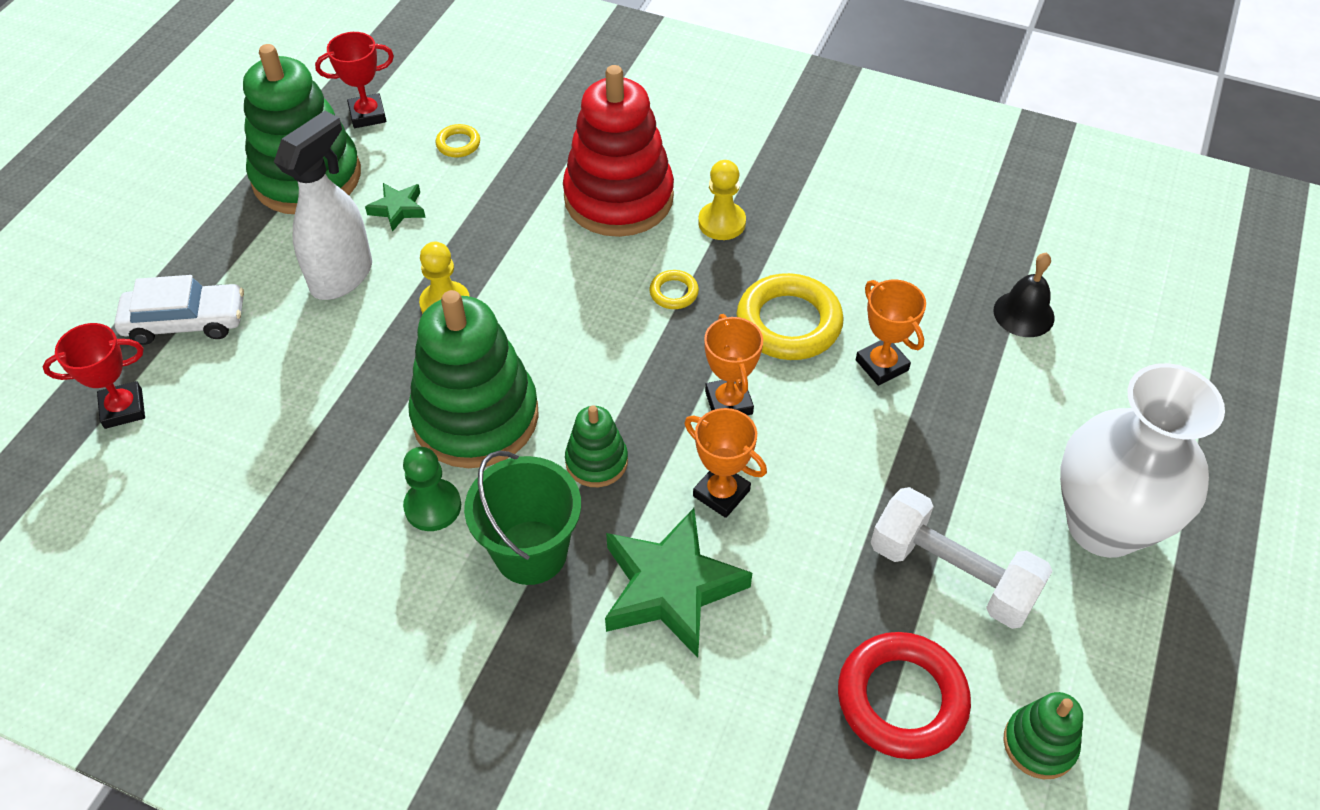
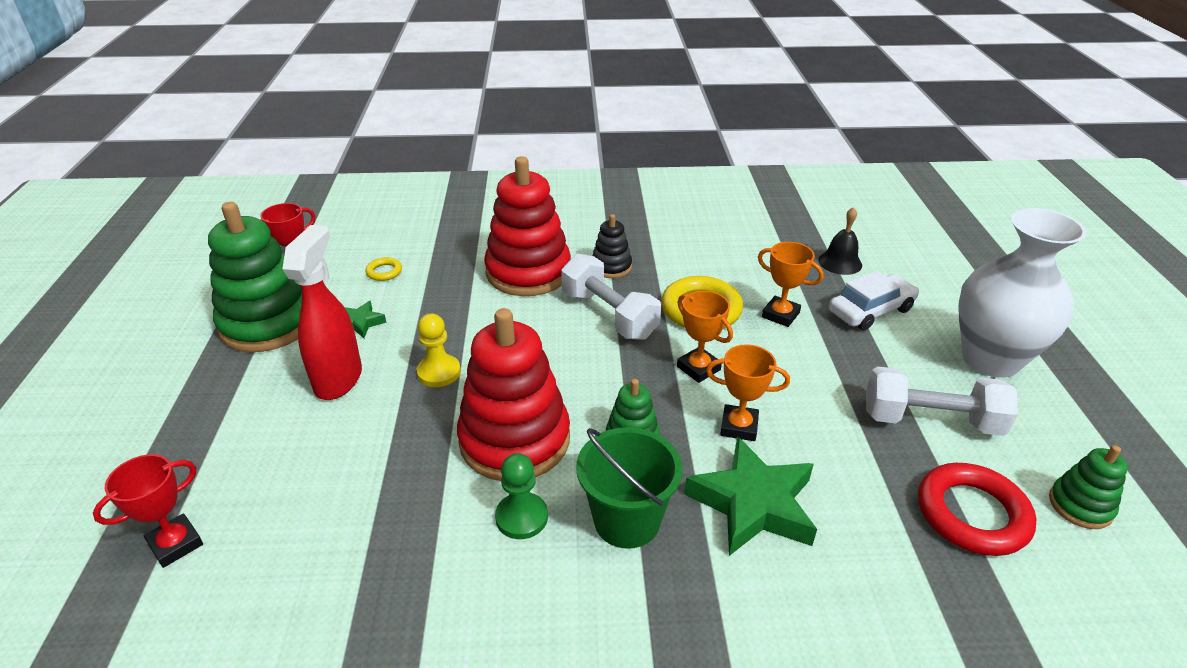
camera: 25 degrees left, 15 degrees down
(186, 322) = (207, 455): white car -> white car (870, 310)
(342, 276) = (339, 379): white spray bottle -> red spray bottle
(476, 417) = (515, 440): green stacking toy -> red stacking toy
(674, 292) = (609, 315): yellow ring -> white dumbbell
(722, 222) = (611, 267): yellow pawn -> black stacking toy

